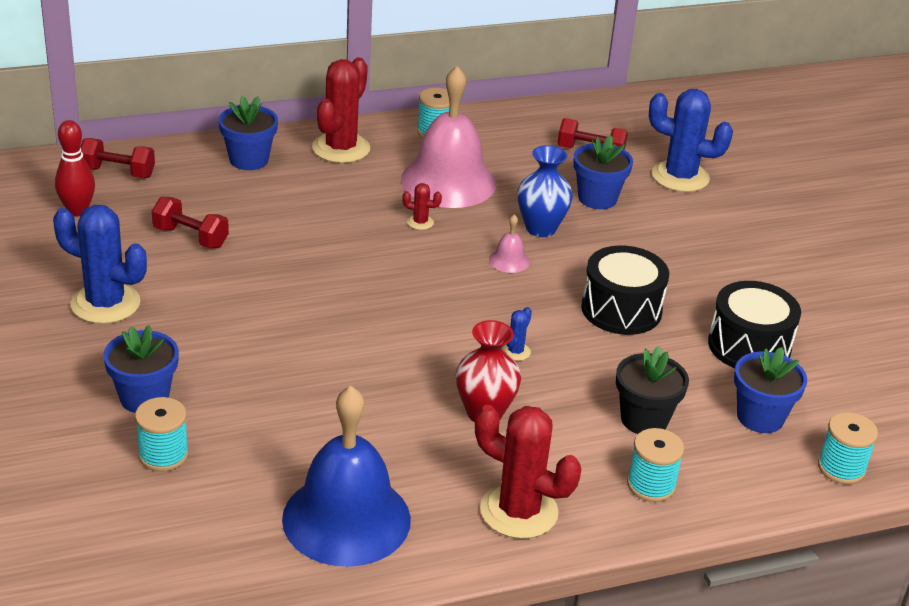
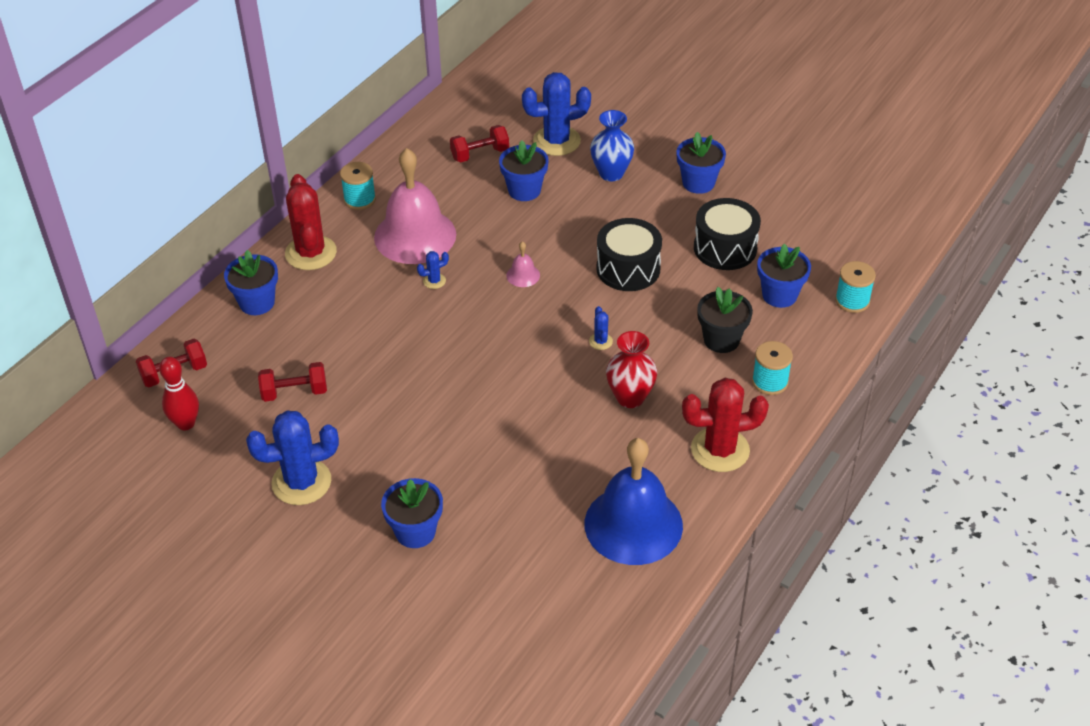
camera: 35 degrees left, 10 degrees up
(163, 455) = (477, 562): turquoise spool -> none
(420, 222) = (434, 281): red cactus -> blue cactus
(540, 228) = (515, 237): blue vase -> blue vase (611, 173)
(789, 279) = (698, 183): none -> blue flower pot

